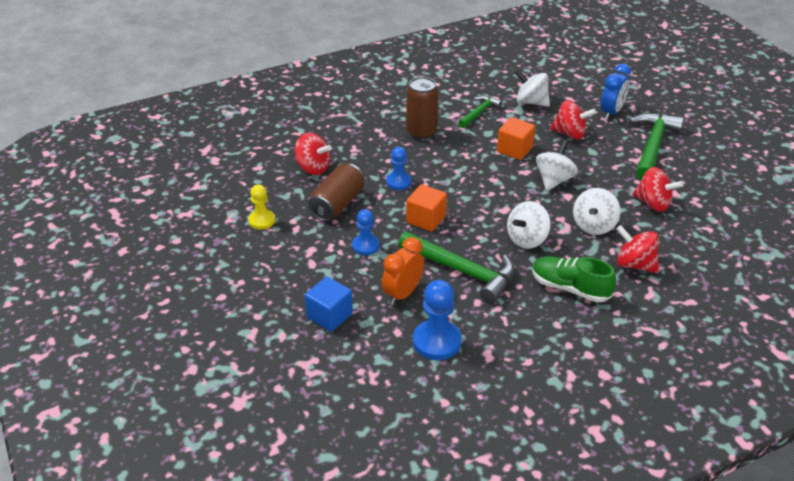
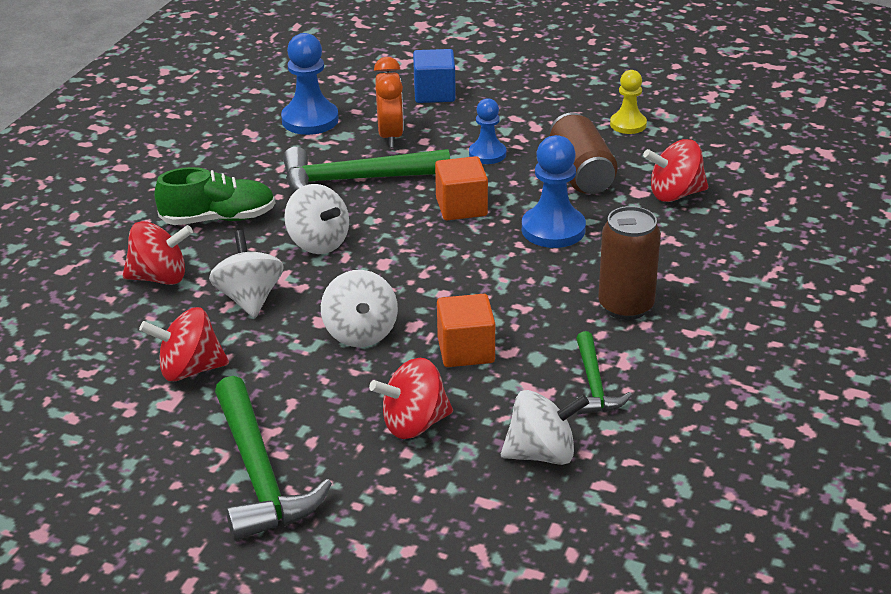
camera: 140 degrees right, 5 degrees down
(398, 182) = (553, 229): blue pawn -> blue pawn, size x1.58
(527, 239) = (318, 243): white spinning top -> white spinning top turned 135 degrees clockwise
(611, 112) = (386, 511): blue clock -> none

